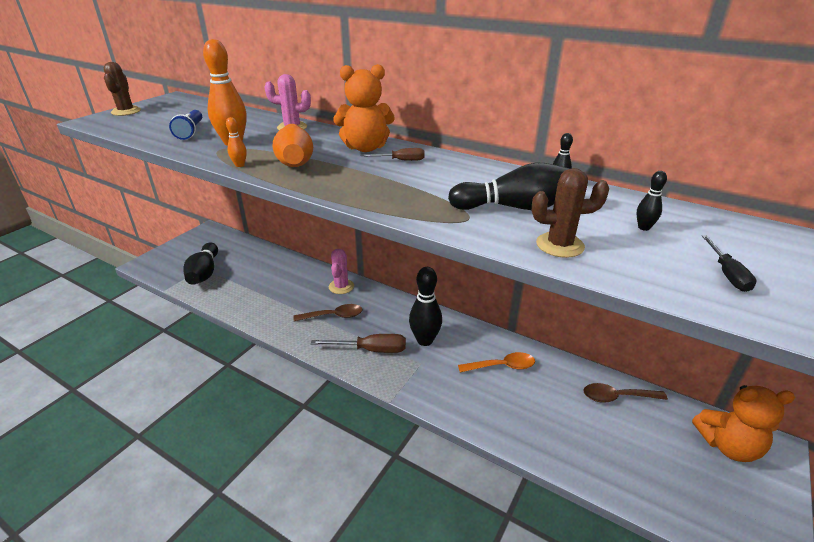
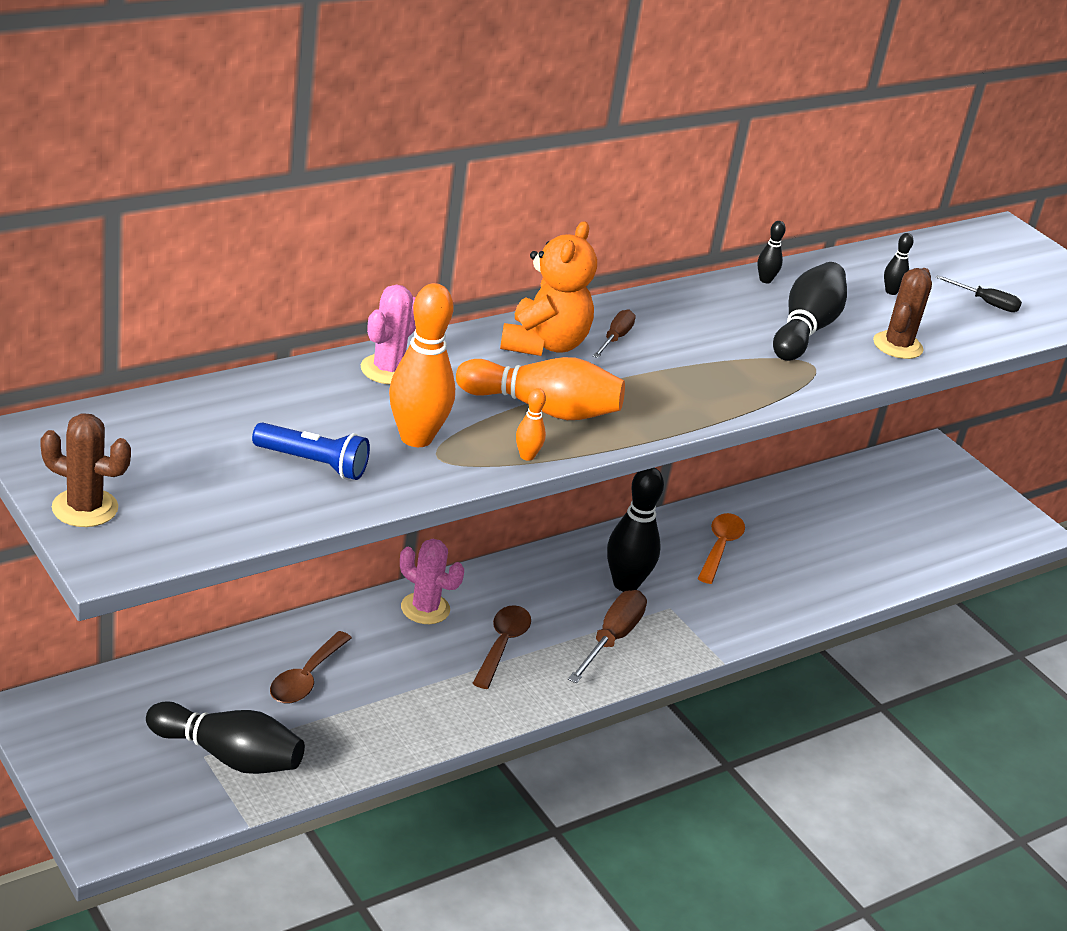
camera: 70 degrees left, 0 degrees up
(617, 397) = (821, 496): brown spoon -> brown spoon (306, 678)
(728, 446) = (919, 473): orange teddy bear -> none

